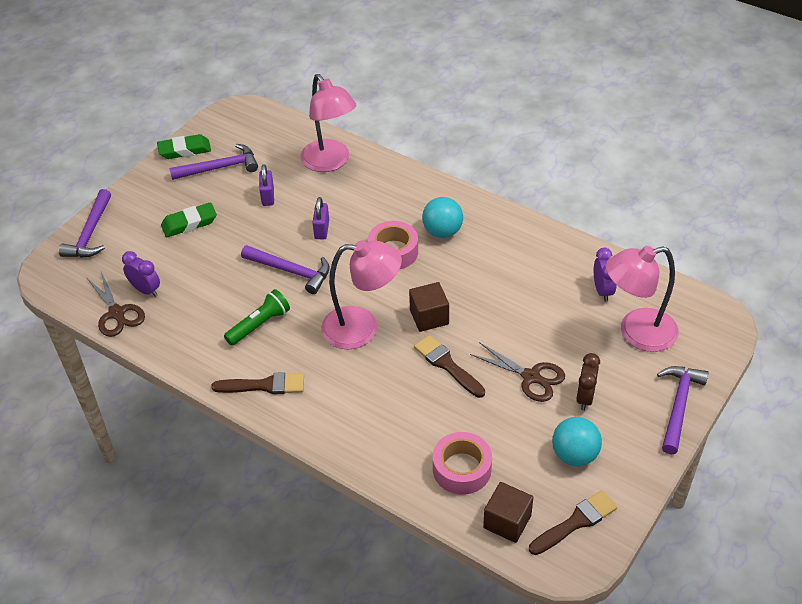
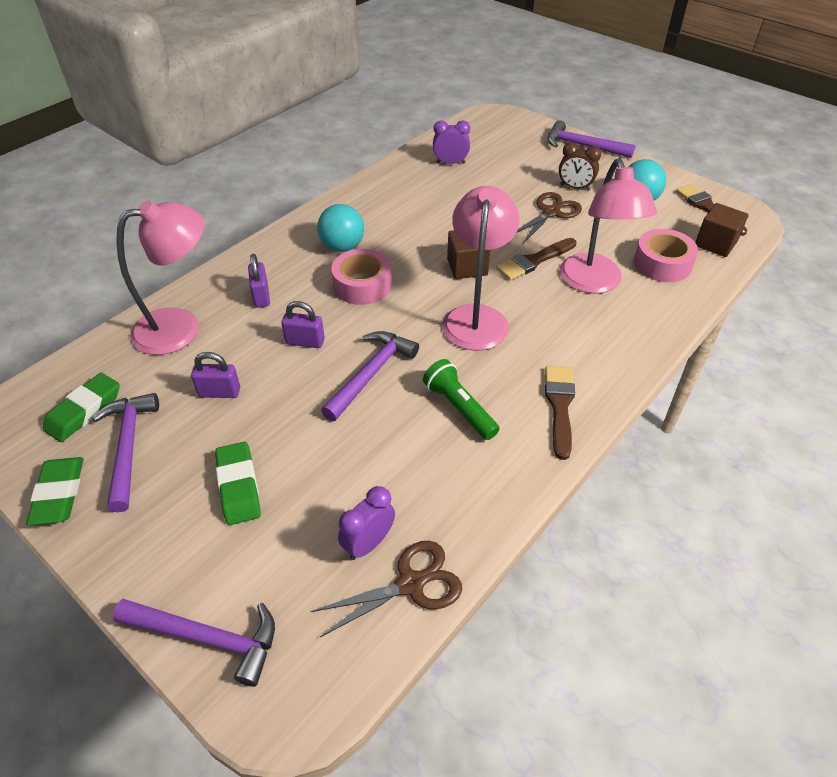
camera: 85 degrees left, 0 degrees up
(248, 140) = (84, 411): none -> green eraser
(370, 196) = (261, 296): none -> purple padlock
(636, 333) = (503, 153): pink lamp -> pink lamp (594, 283)

